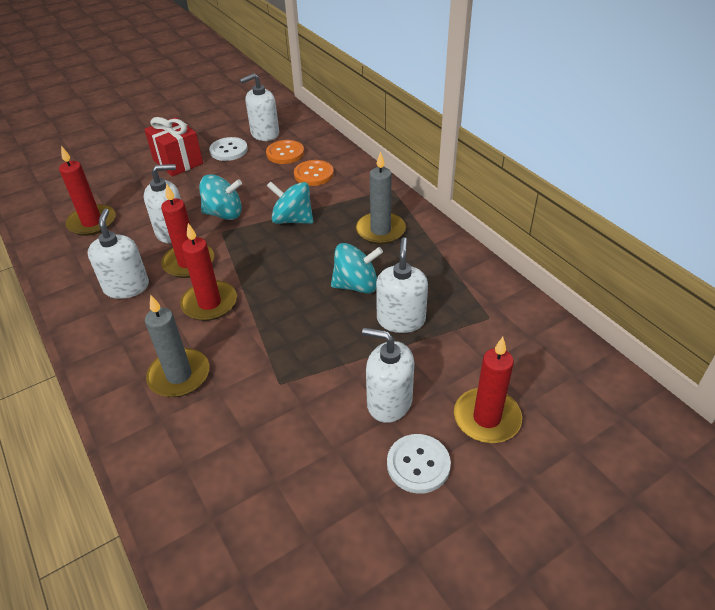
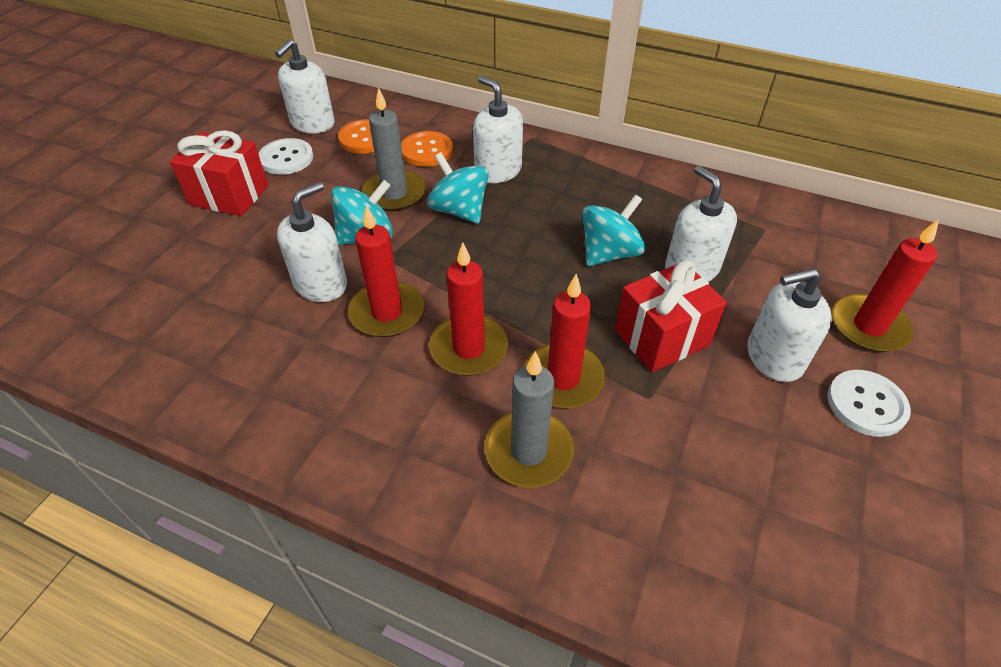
camera: 35 degrees left, 5 degrees up
(92, 222) = (186, 319): red candle -> red candle (563, 379)
(126, 287) = (335, 379): white soap dispenser -> white soap dispenser (498, 171)
(292, 220) = (459, 210): turquoise spinning top -> turquoise spinning top turned 60 degrees clockwise
(329, 352) = (662, 337): none -> red gift
(380, 230) = (569, 185): grey candle -> grey candle (394, 193)

